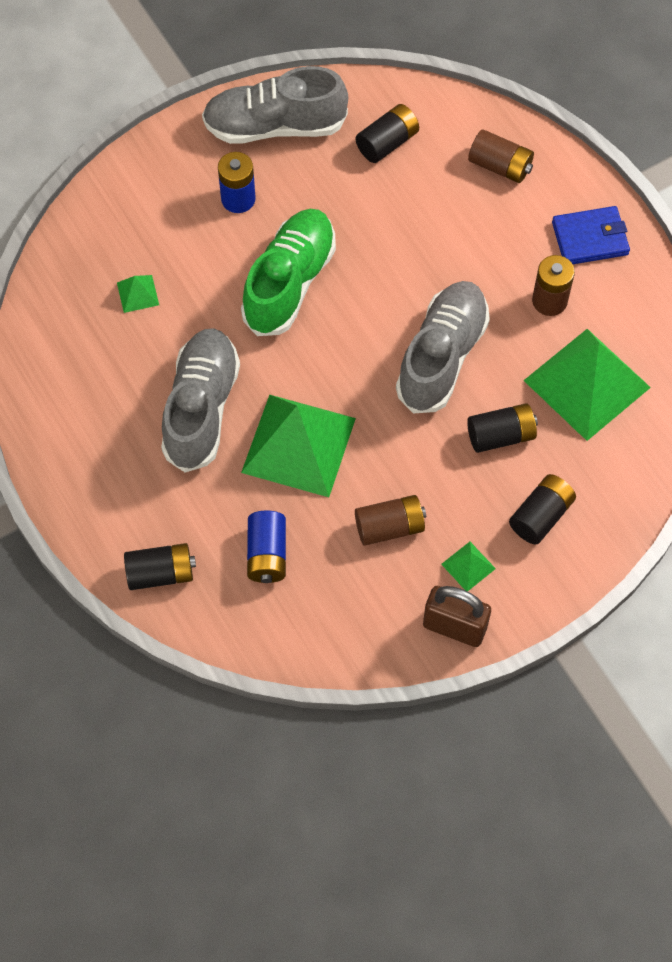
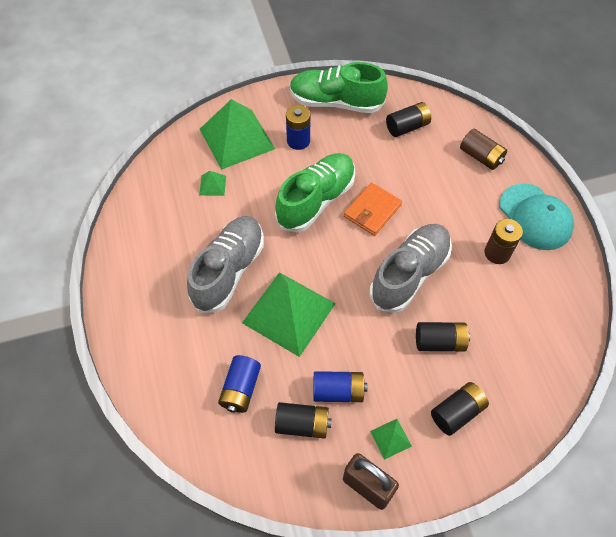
camera: 15 degrees right, 5 degrees down
(161, 573) = (159, 383): black battery -> black battery (302, 424)
(275, 126) = (336, 102): grey shoe -> green shoe
(370, 280) = (372, 211): none -> orange wallet
(389, 527) = (338, 391): brown battery -> blue battery
(587, 384) = (513, 319): green pyramid -> green pyramid (237, 139)
(590, 238) = (535, 217): blue wallet -> turquoise cap

